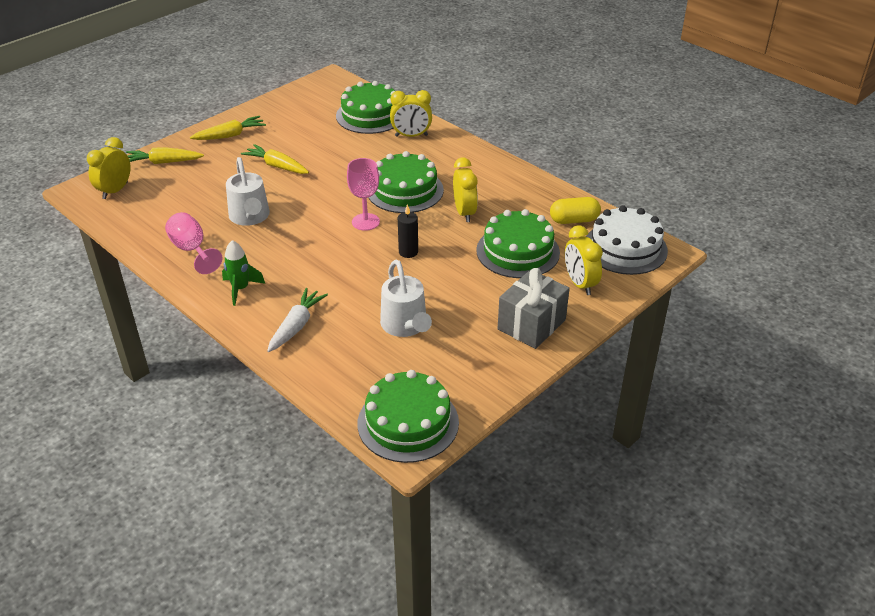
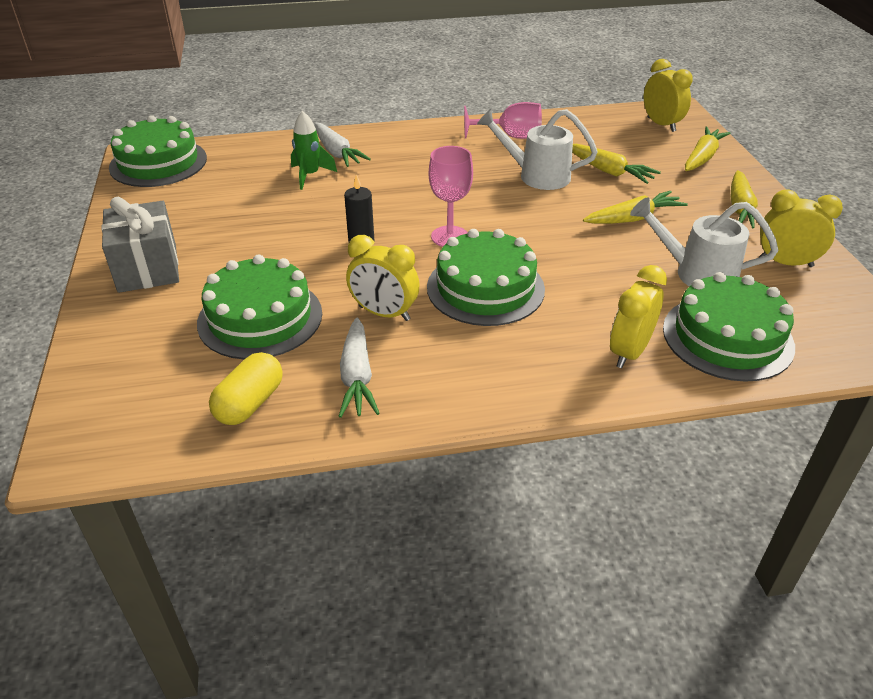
camera: 125 degrees right, 0 degrees up
(218, 191) = (609, 171): none -> yellow carrot
(241, 289) = (422, 143): green rocket -> green rocket (310, 175)
(406, 326) = (257, 200): white watering can -> white watering can (696, 273)
(519, 199) = (357, 377): none -> white carrot
(580, 284) = (144, 334): yellow clock -> yellow clock (785, 263)
(625, 248) = (136, 417): white cake -> none

